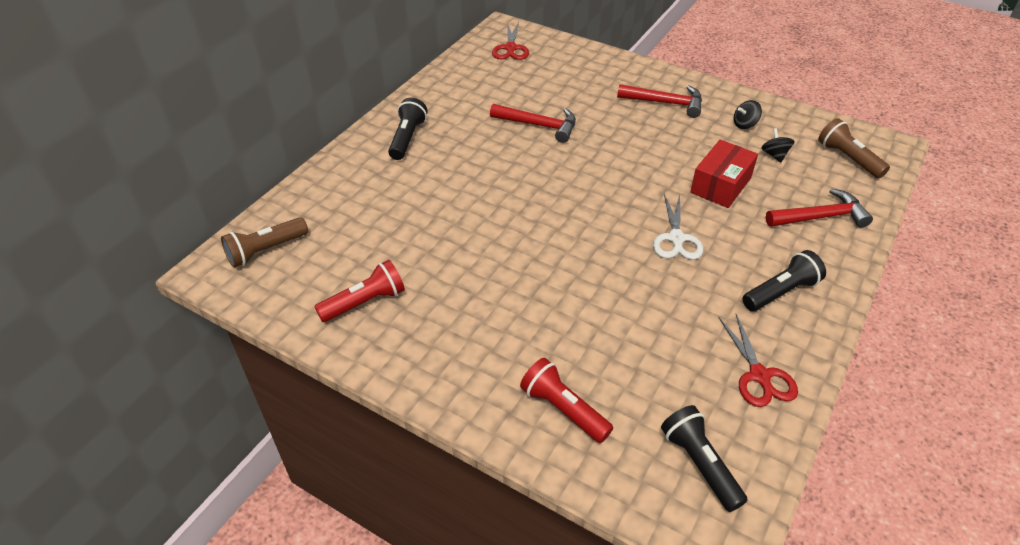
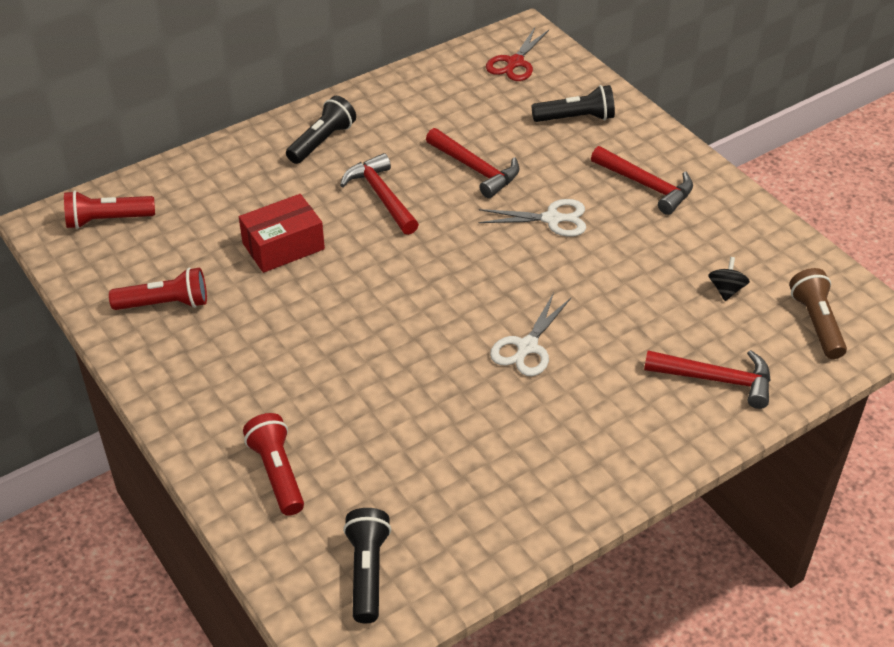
camera: 25 degrees right, 0 degrees up
(265, 250) = (107, 220): brown flashlight -> red flashlight
(483, 164) = (381, 196): none -> red hammer
(621, 143) = (553, 219): none -> white scissors
(721, 185) = (629, 304): red box -> red box (283, 246)
(744, 124) = (722, 241): black spinning top -> none
(760, 376) = (496, 518): red scissors -> none
(781, 292) = (595, 444): black flashlight -> black flashlight (576, 118)

